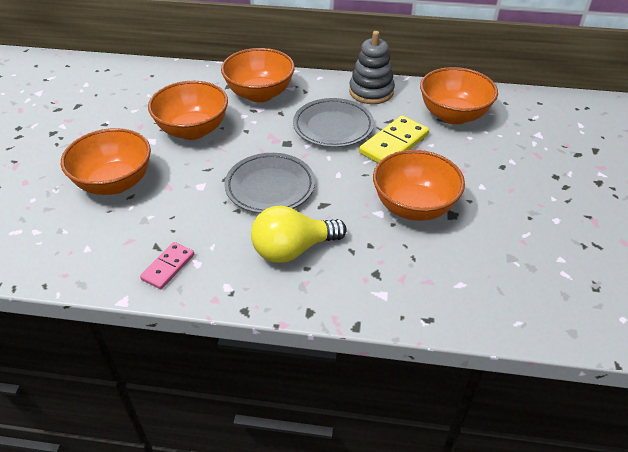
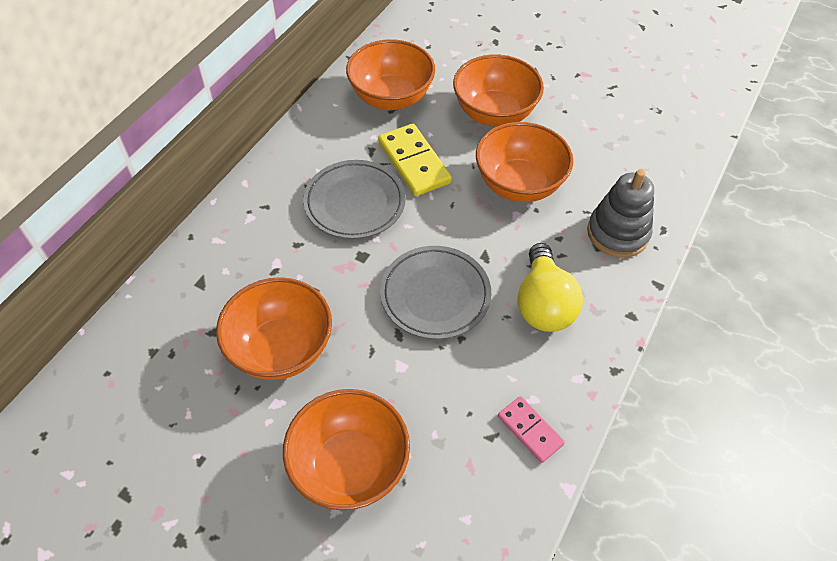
camera: 70 degrees left, 10 degrees up
(259, 94) = (243, 254): orange bowl -> orange bowl (494, 113)
(371, 92) = (307, 146): grey stacking toy -> grey stacking toy (617, 233)

